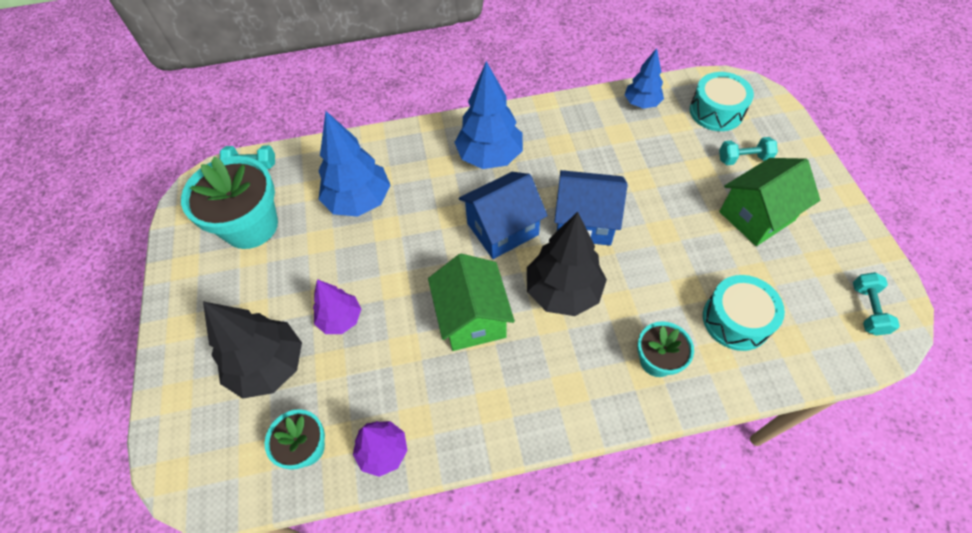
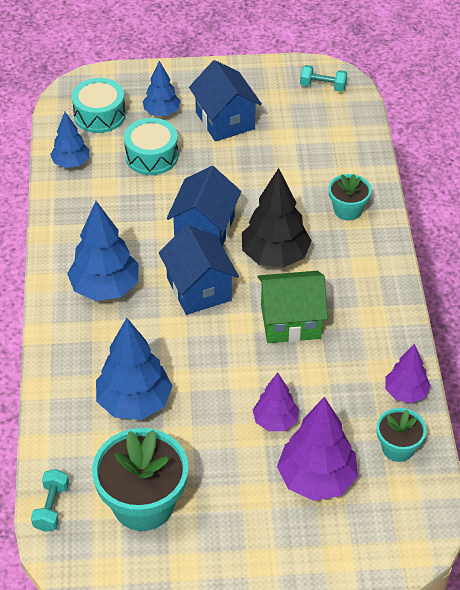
camera: 85 degrees left, 10 degrees down
(269, 366) = (316, 479): black tree -> purple tree
(736, 320) = (320, 157): turquoise drum -> turquoise drum (151, 156)
(743, 159) = (161, 112): turquoise dumbbell -> blue tree
(756, 216) = (225, 121): green house -> blue house

